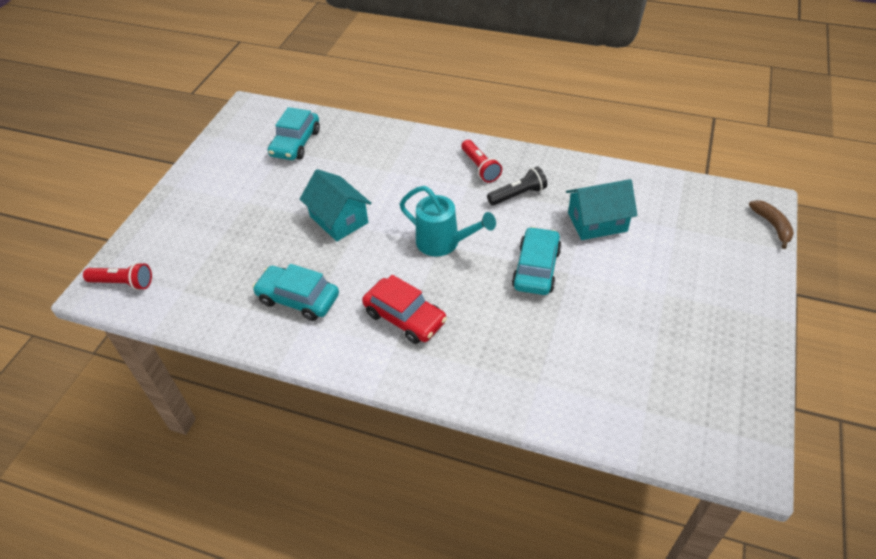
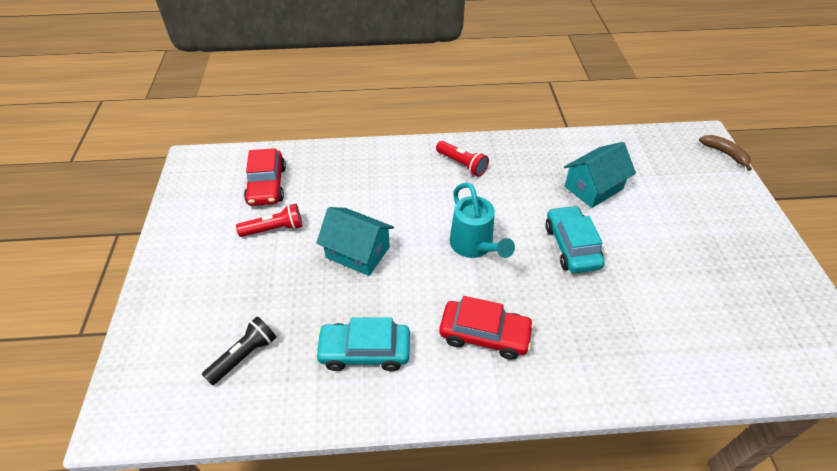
camera: 25 degrees left, 0 degrees up
(123, 283) = (148, 401): red flashlight -> red flashlight (274, 229)
(296, 143) = (267, 185): turquoise car -> red car
(444, 243) = (474, 246): turquoise watering can -> turquoise watering can turned 60 degrees clockwise
(518, 195) = (511, 181): black flashlight -> black flashlight (244, 355)

